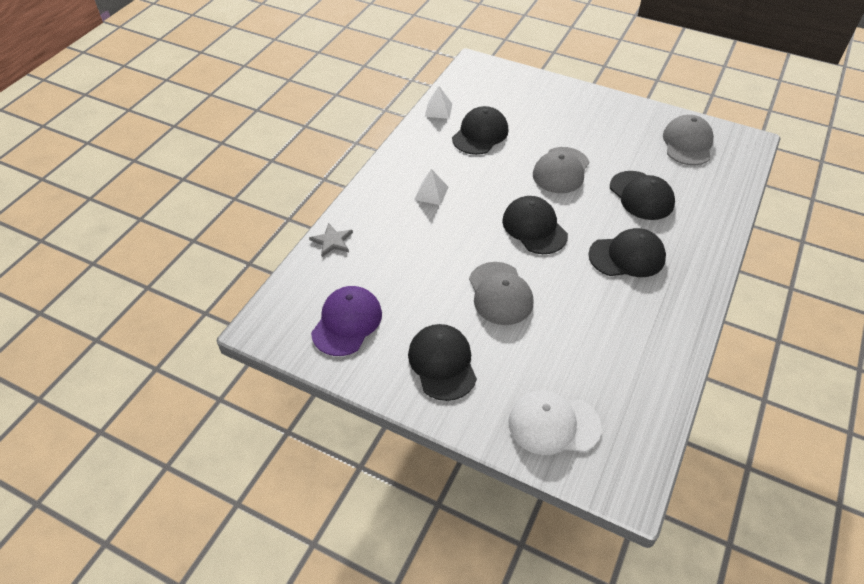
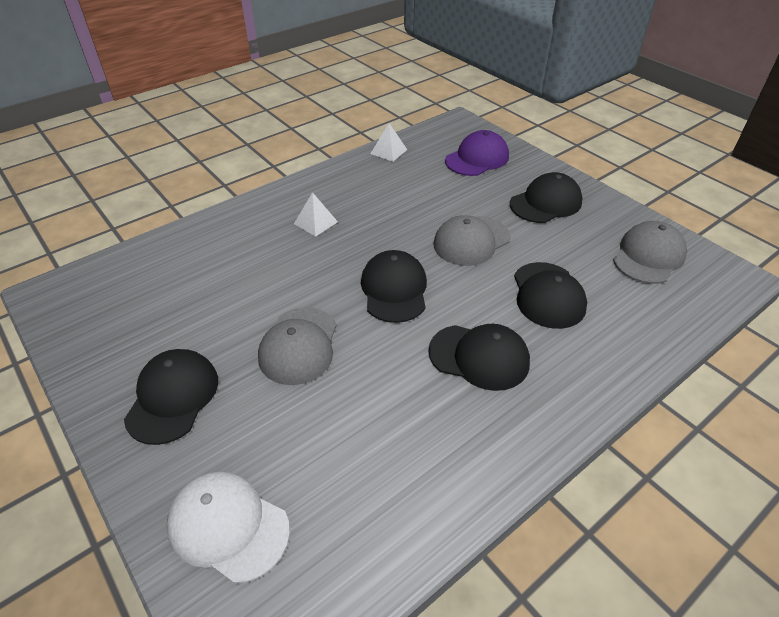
camera: 25 degrees right, 5 degrees down
(332, 241) = (183, 237): grey star -> none
(347, 322) = (123, 318): purple cap -> purple cap (477, 158)
(480, 134) = (412, 183): black cap -> black cap (545, 203)

